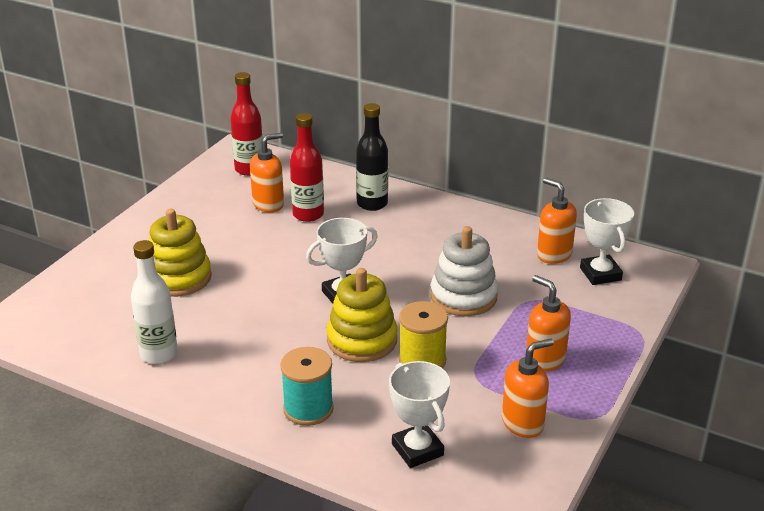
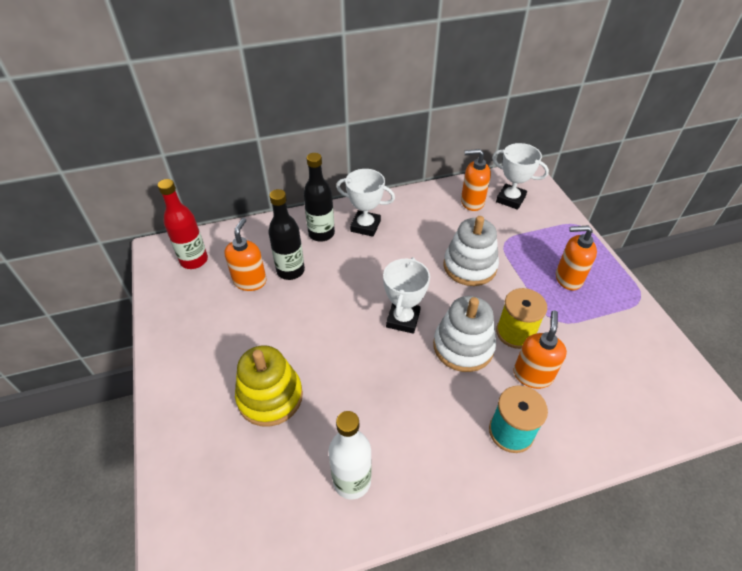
camera: 45 degrees left, 15 degrees up
(308, 214) = (290, 271): red bottle -> black bottle
(362, 340) = (463, 346): yellow stacking toy -> white stacking toy
(417, 450) = (606, 403): white trophy -> white trophy (365, 226)
(523, 423) = (621, 332): orange soap dispenser -> orange soap dispenser (532, 375)

